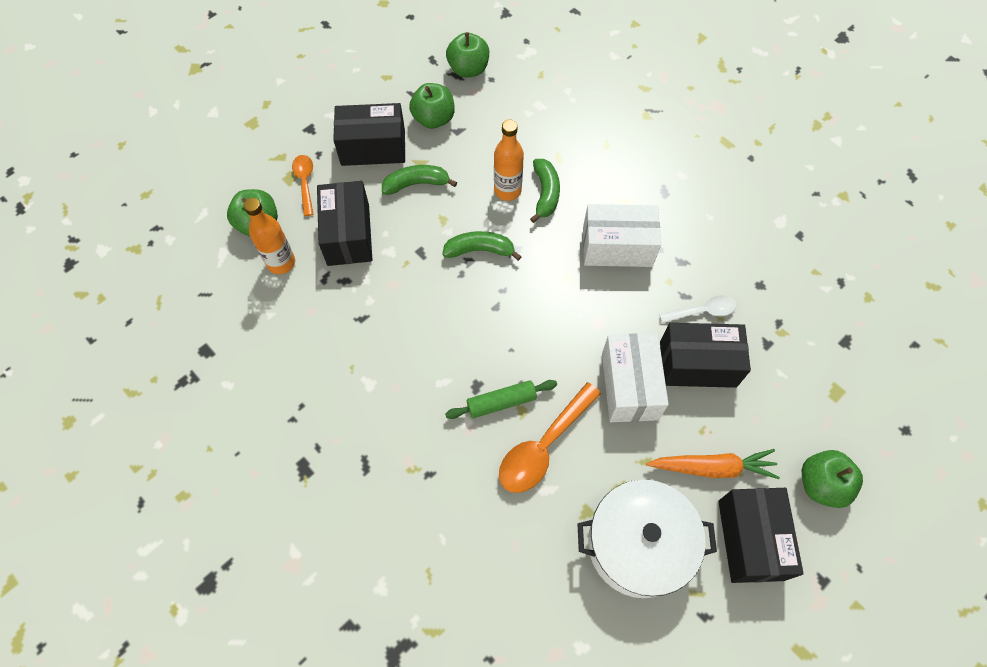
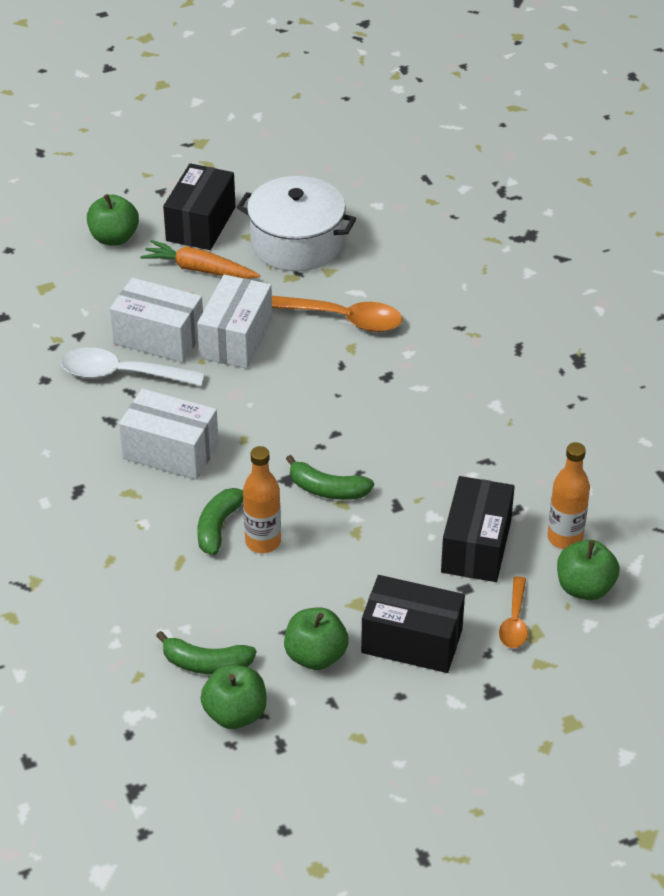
camera: 160 degrees left, 20 degrees down
(416, 184) = (372, 580): green banana -> green banana (206, 663)
(501, 402) = (368, 358): green rolling pin -> none
(543, 446) = (344, 319): orange spoon -> orange spoon turned 45 degrees clockwise
(697, 364) = (159, 337): black box -> white box
(702, 311) = (122, 374): white spoon -> white spoon, size x1.69

